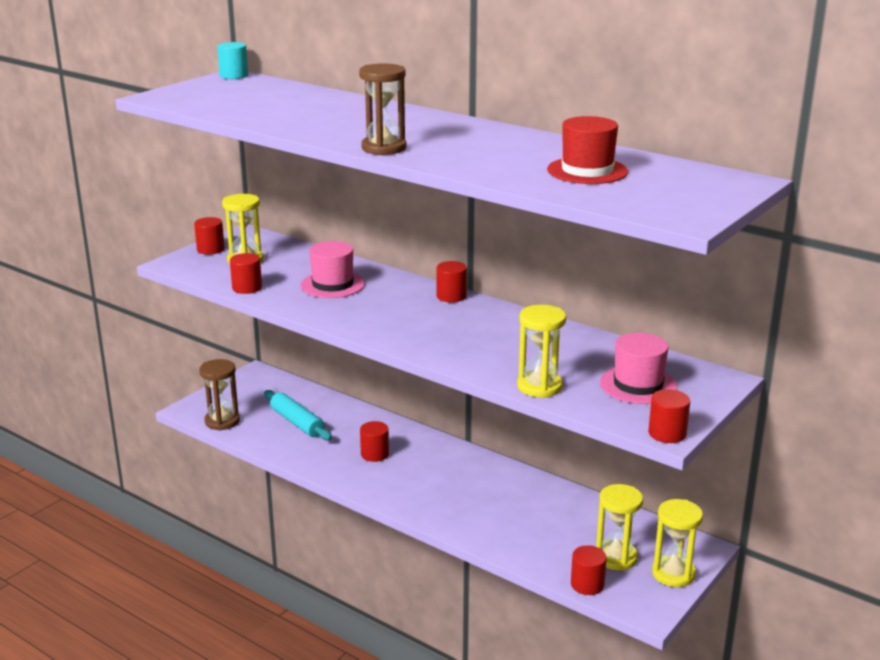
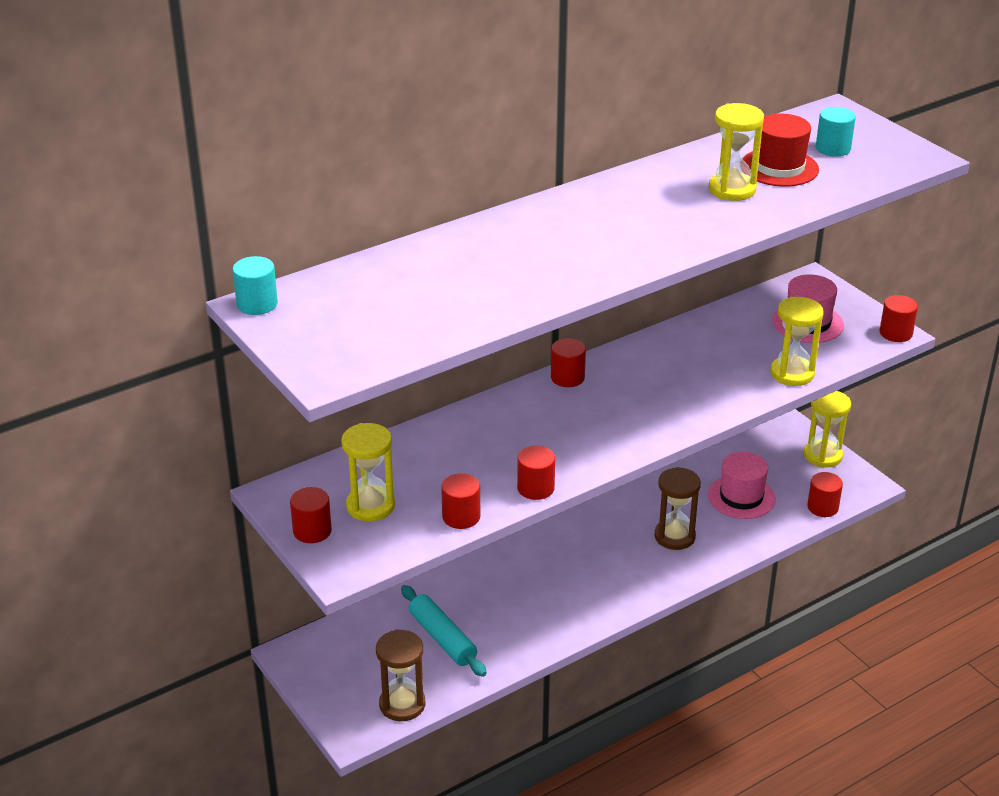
camera: 70 degrees left, 10 degrees up
(297, 423) = (442, 638): turquoise rolling pin -> turquoise rolling pin turned 75 degrees clockwise
(332, 284) = (489, 451): pink hat -> pink hat (741, 497)
(374, 454) = (545, 589): red cylinder -> red cylinder (535, 488)
(384, 148) = (655, 252): brown hourglass -> brown hourglass (674, 536)
(616, 557) = (789, 479): yellow hourglass -> yellow hourglass (732, 189)
(655, 185) = (833, 148): none -> turquoise cylinder

